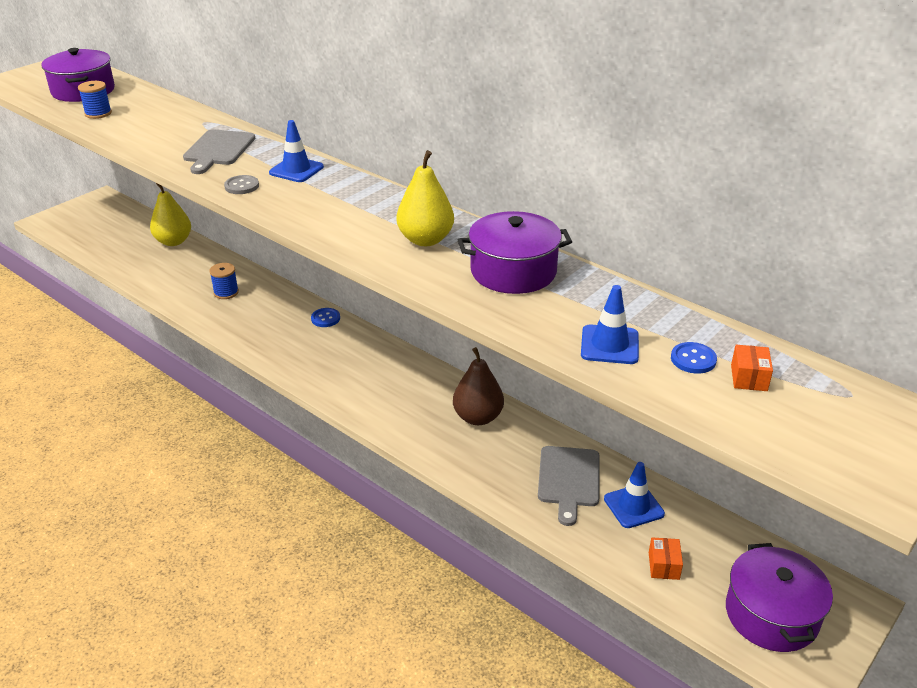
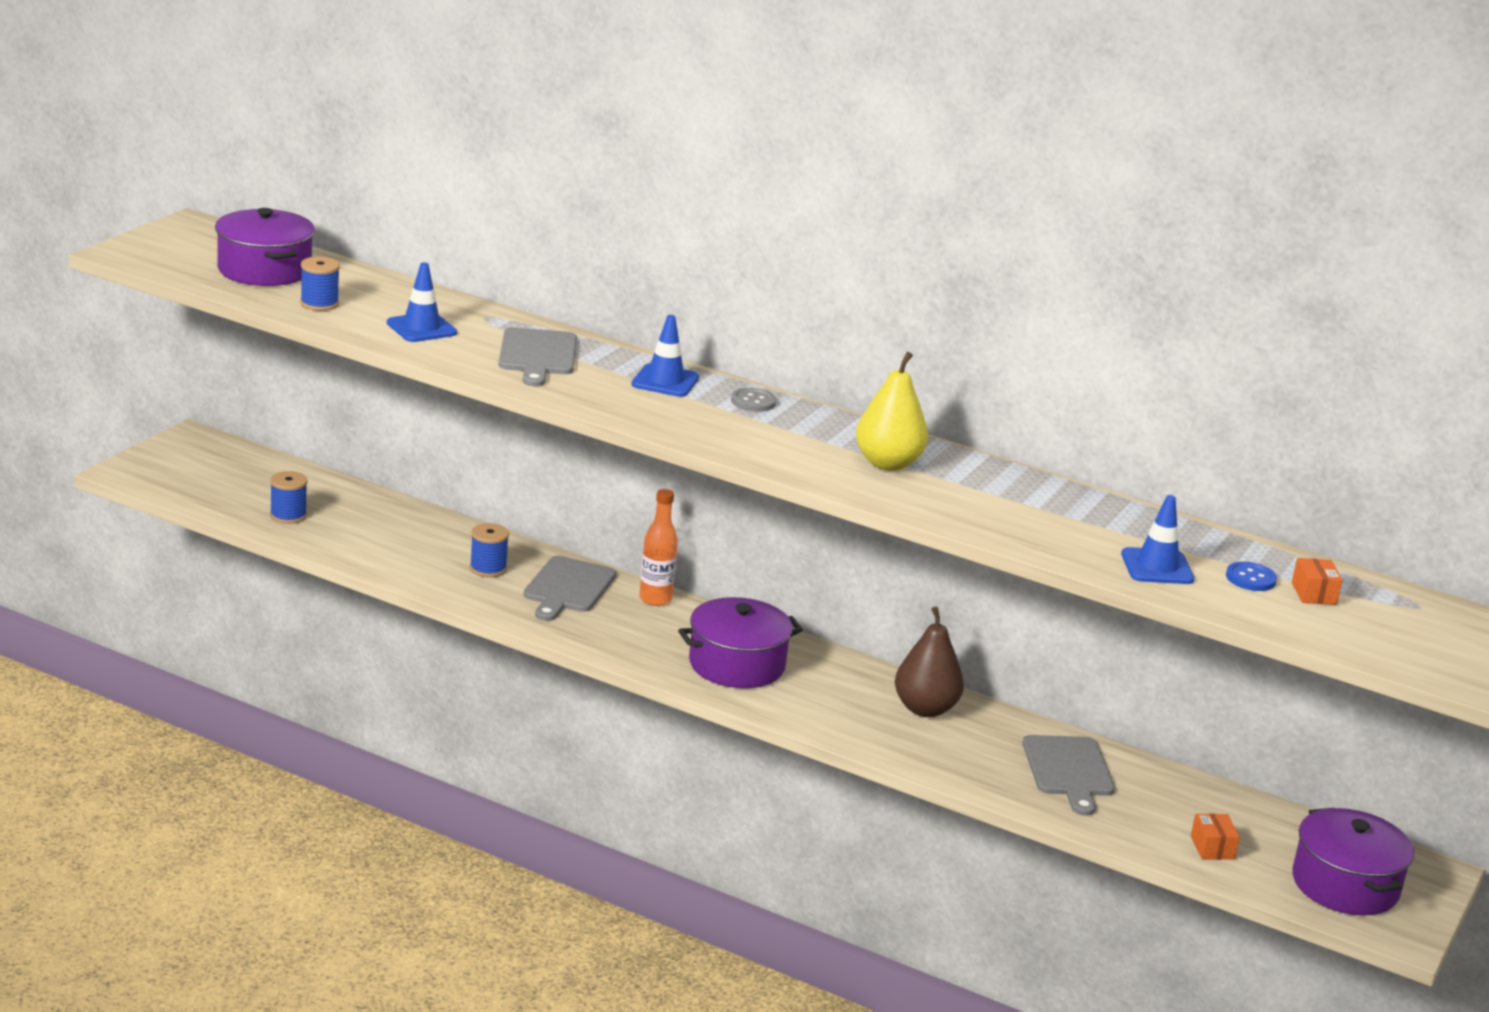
camera: 15 degrees left, 10 degrees down
(122, 251) = (288, 515): none -> blue spool
(173, 241) = (359, 500): yellow pear -> none
(242, 186) = (608, 401): grey button -> grey button (753, 402)
(271, 308) = (568, 587): none -> grey cutting board
(325, 318) = (655, 599): blue button -> orange bottle
(513, 271) = (1012, 496): purple pot -> purple pot (736, 664)
(633, 506) = (1157, 793): blue traffic cone -> blue traffic cone (421, 328)

